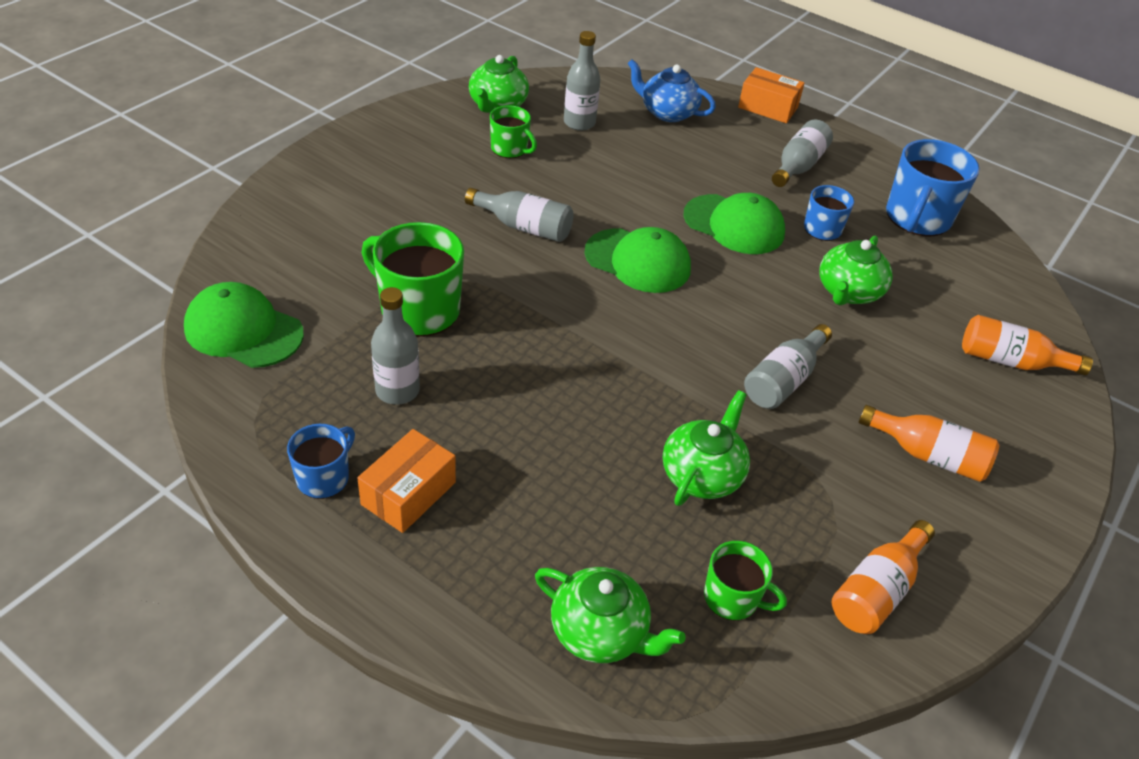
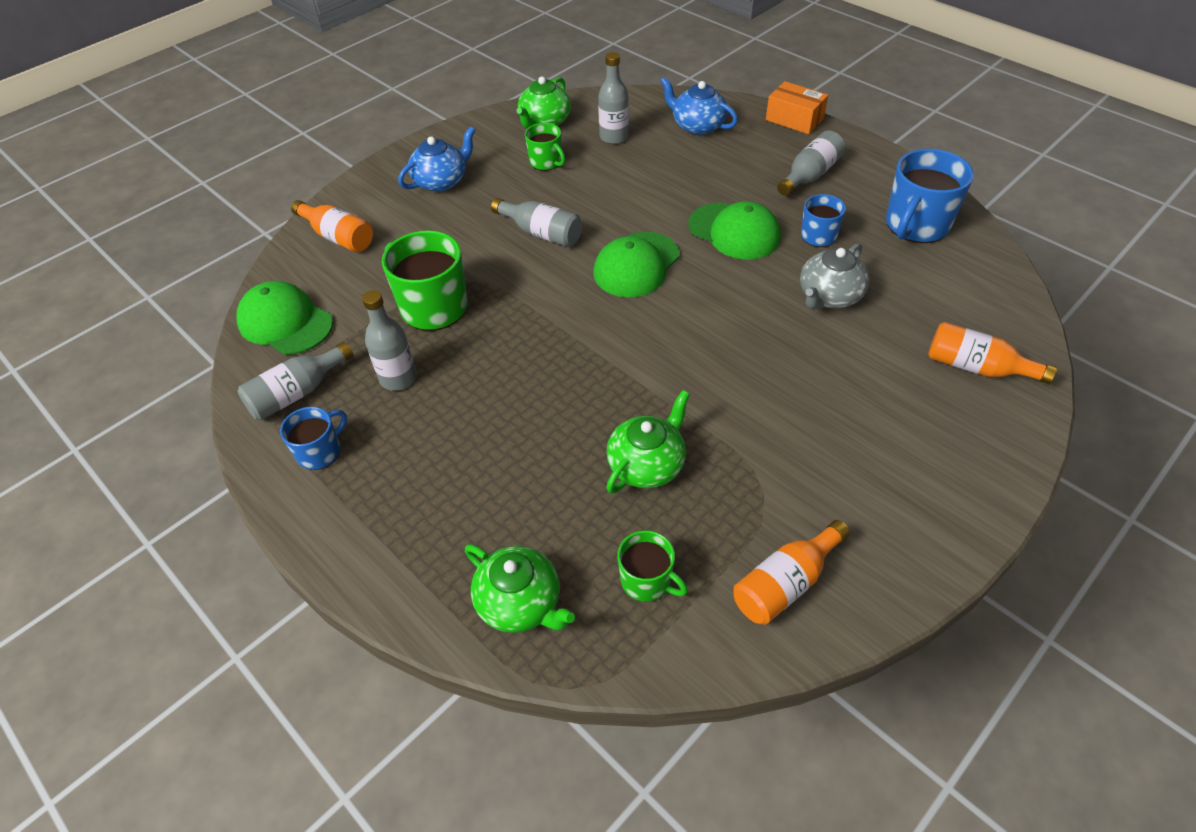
camera: 15 degrees right, 5 degrees up
(394, 169) = (441, 181): none -> blue teapot
(408, 493) = (386, 469): orange box -> none
(638, 261) = (636, 265): green cap -> green cap turned 90 degrees clockwise
(783, 380) = (745, 379): grey bottle -> grey bottle (297, 393)
(848, 292) = (829, 296): green teapot -> grey teapot
(928, 455) = (869, 457): orange bottle -> orange bottle (338, 237)

